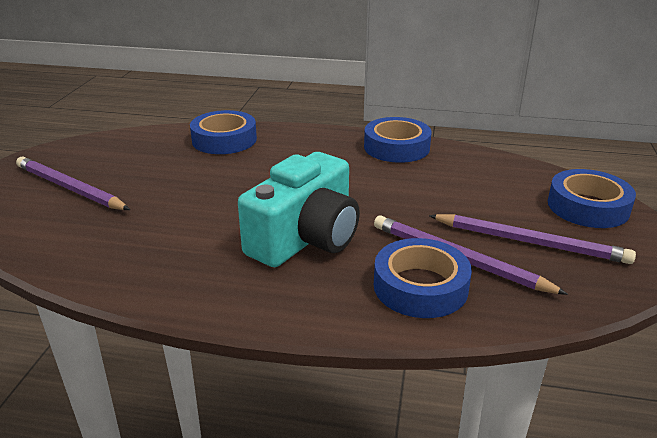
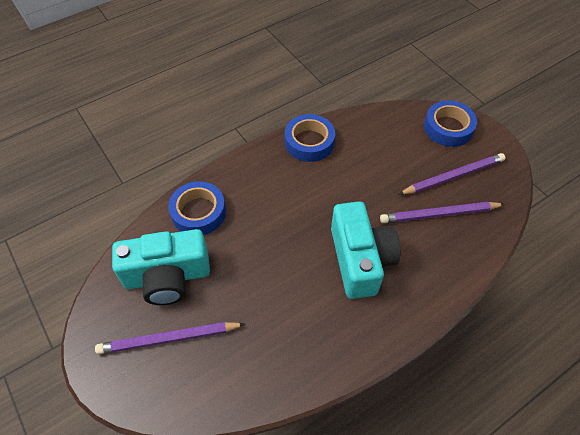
camera: 45 degrees left, 25 degrees up
(135, 158) = (167, 277): none -> turquoise camera
(420, 286) = (446, 248): blue tape -> none

